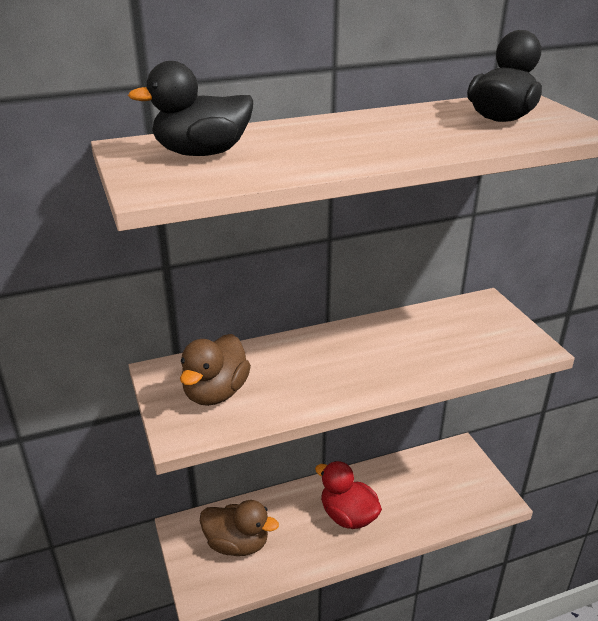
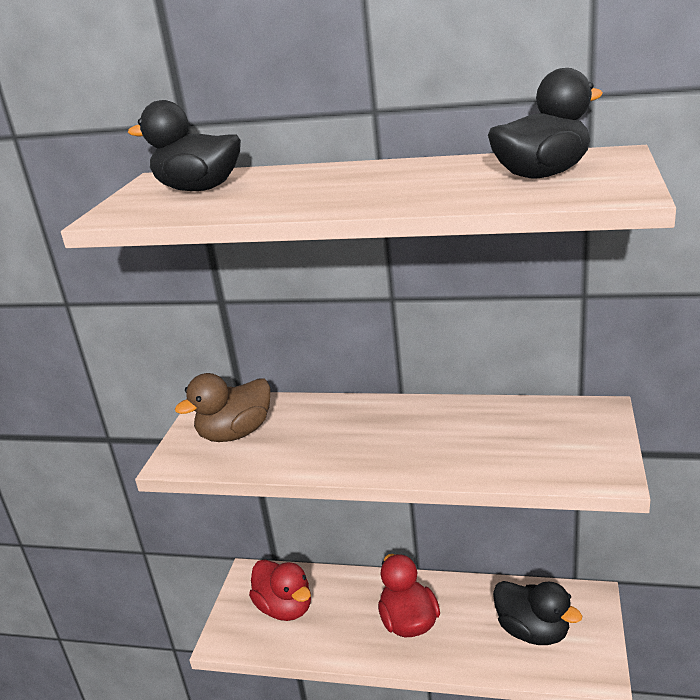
camera: 35 degrees right, 5 degrees down
(237, 544) = (285, 608): brown duck -> red duck
(440, 488) = (533, 631): none -> black duck

